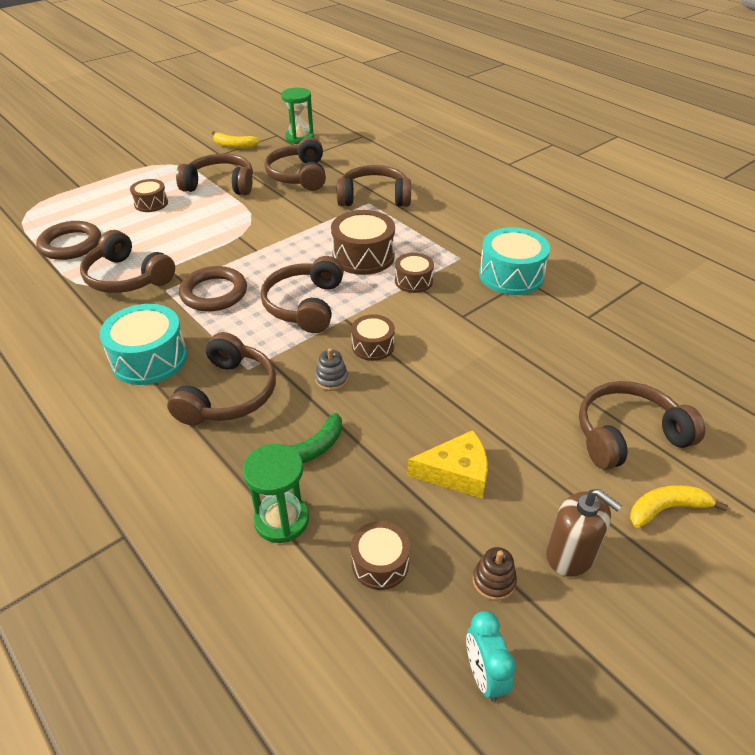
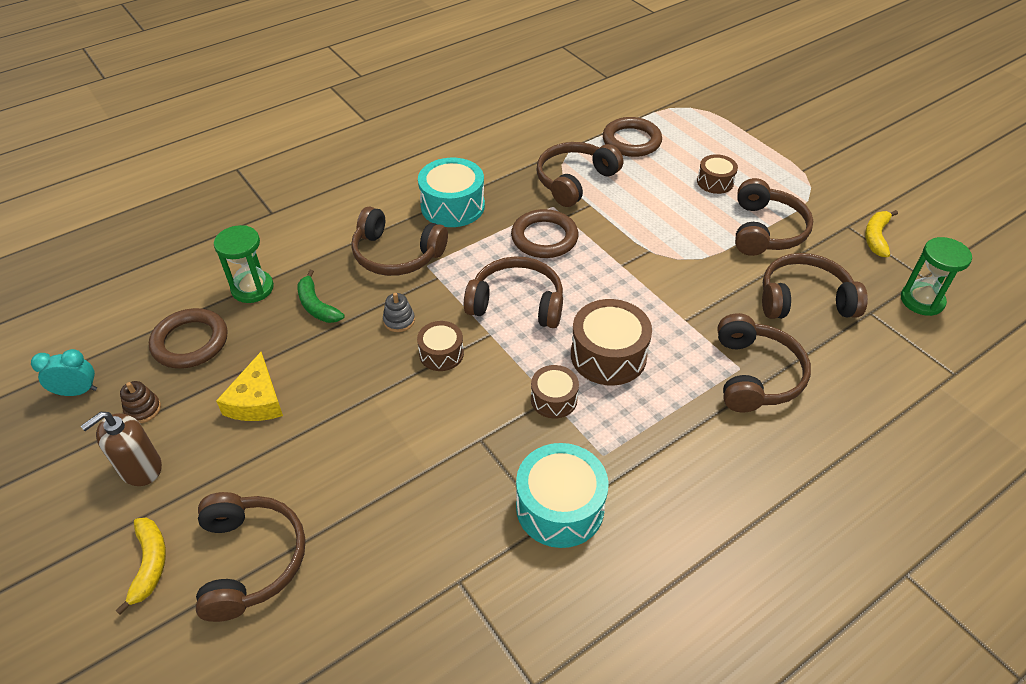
camera: 95 degrees right, 5 degrees up
(380, 563) = (190, 342): brown drum -> brown ring

